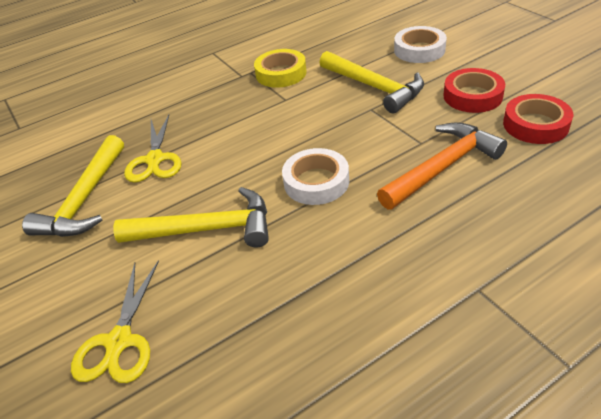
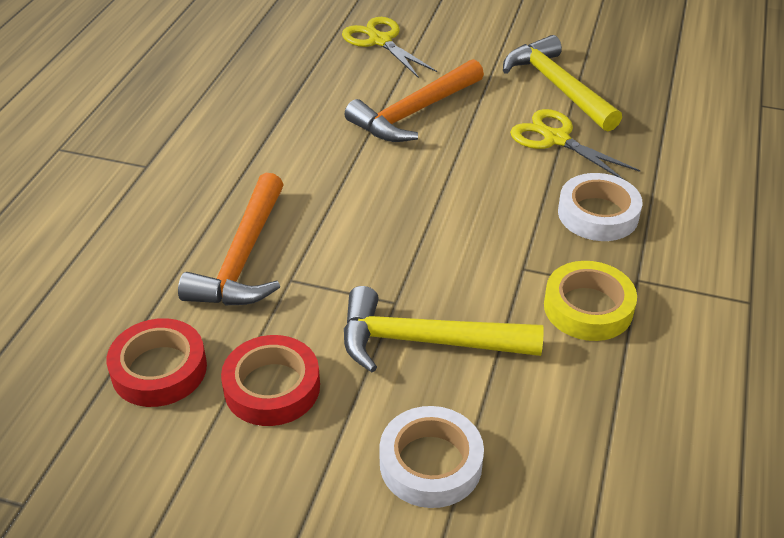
camera: 135 degrees right, 0 degrees up
(206, 229) = (414, 112): yellow hammer -> orange hammer
(316, 182) = (363, 187): white tape -> white tape (598, 214)

